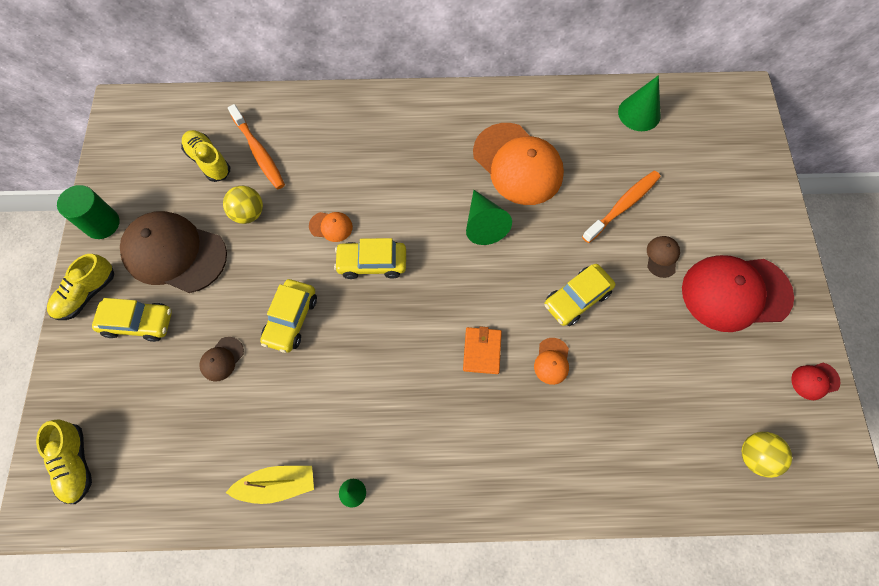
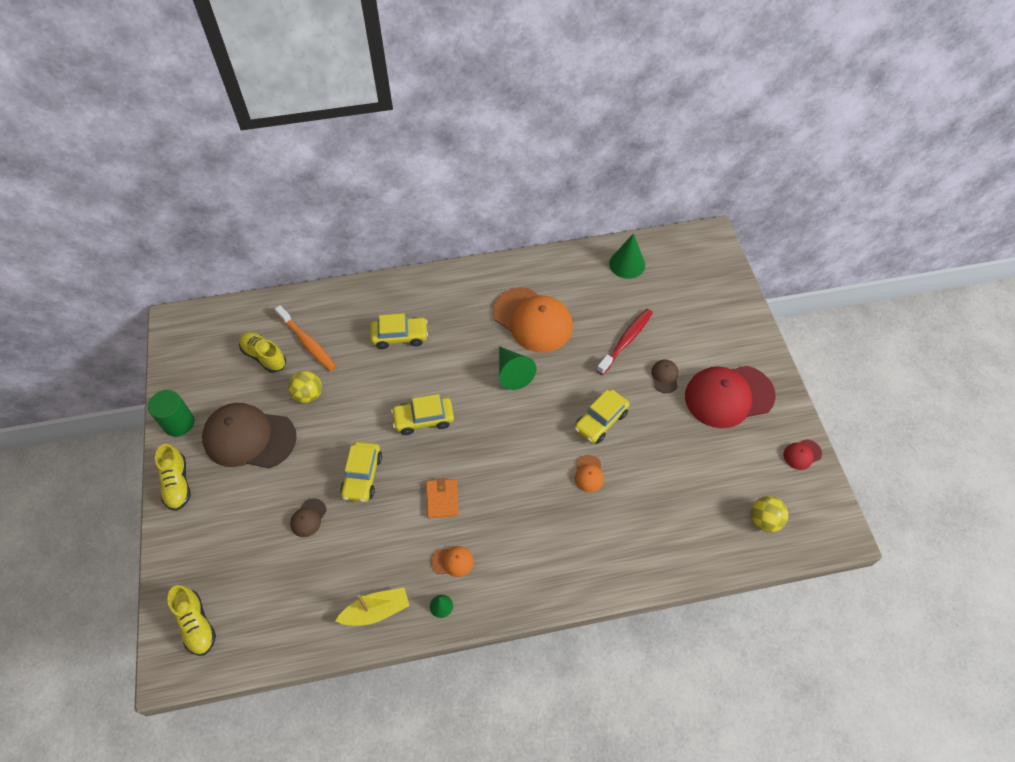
camera: 10 degrees left, 10 degrees down
(87, 294) = (177, 483): yellow shoe -> yellow shoe turned 45 degrees counterclockwise
(138, 322) = (228, 500): yellow car -> yellow car (400, 336)
(331, 226) = (382, 395): orange cap -> orange cap (452, 561)
(482, 351) = (529, 475): orange wallet -> orange wallet (442, 499)
(622, 206) = (626, 341): orange toothbrush -> red toothbrush

